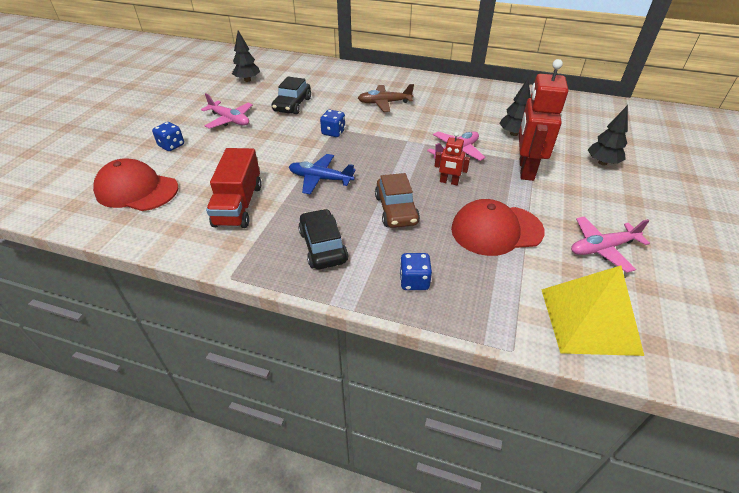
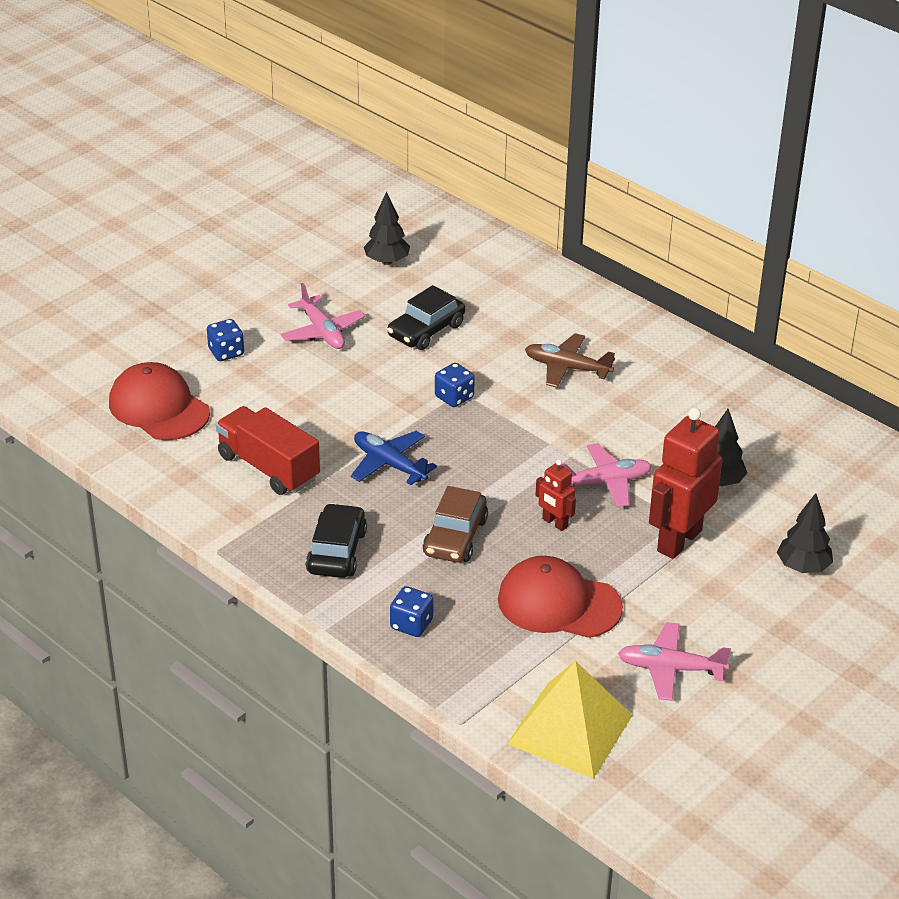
camera: 25 degrees right, 5 degrees down
(238, 205) = (268, 467): red truck -> red truck turned 105 degrees clockwise

